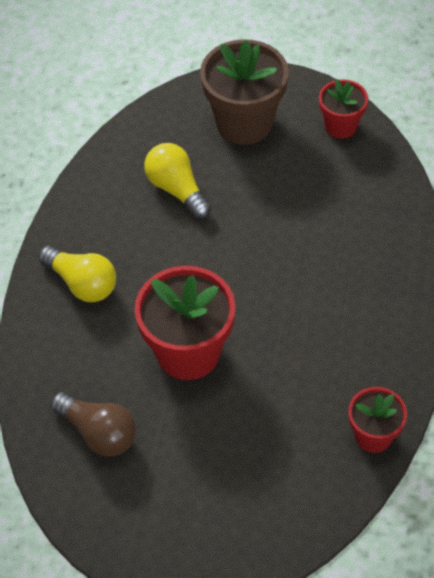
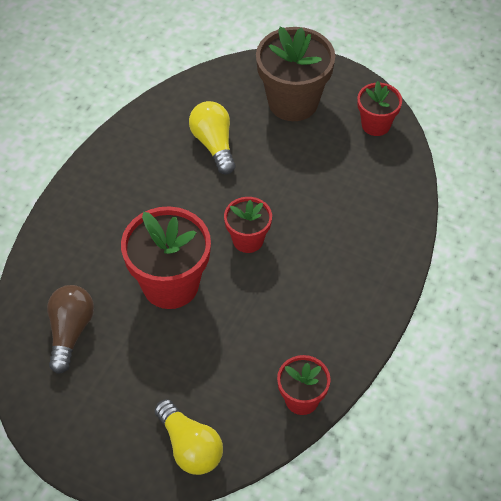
camera: 15 degrees right, 0 degrees up
(82, 283) = (105, 203): yellow light bulb -> yellow light bulb (190, 447)
(98, 433) = (70, 332): brown light bulb -> brown light bulb turned 135 degrees counterclockwise
(252, 283) = (248, 240): none -> red flower pot

